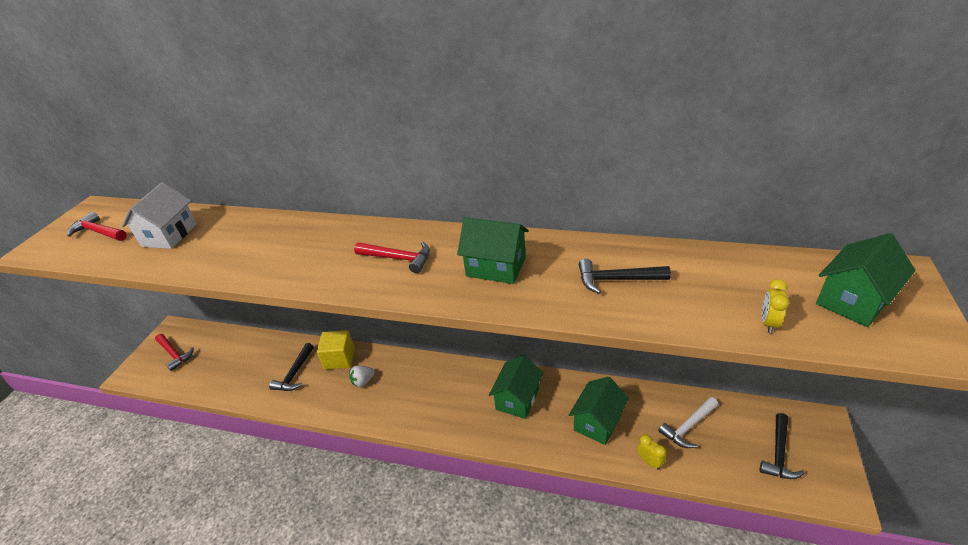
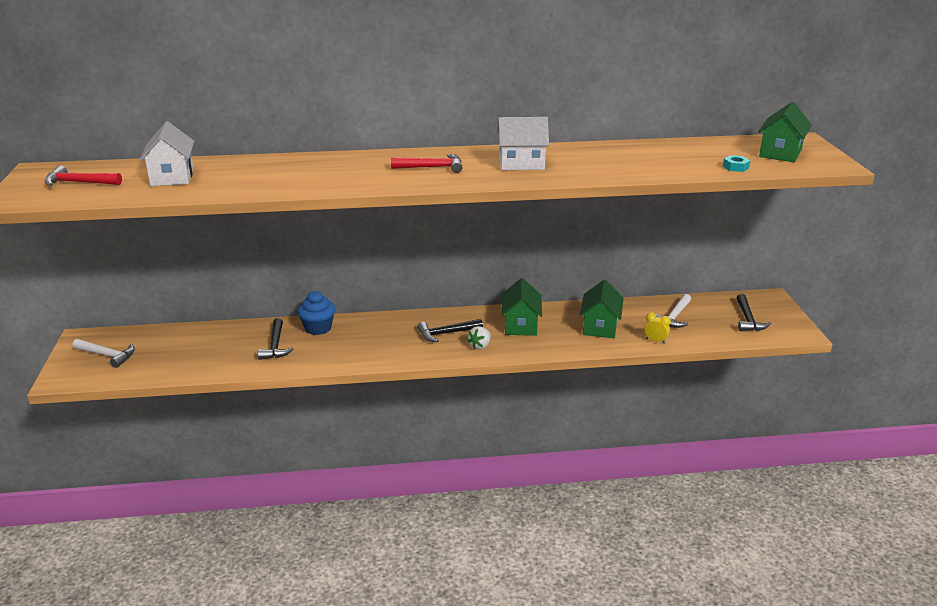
camera: 25 degrees left, 10 degrees down
(174, 354) = (107, 355): red hammer -> white hammer
(339, 358) = (318, 328): yellow cube -> blue cupcake
(363, 381) = (357, 339): white strawberry -> white strawberry (480, 346)
(496, 267) = (521, 163): green house -> white house
(616, 280) = (620, 160): black hammer -> black hammer (446, 333)
(768, 323) = (735, 167): yellow clock -> turquoise nut

